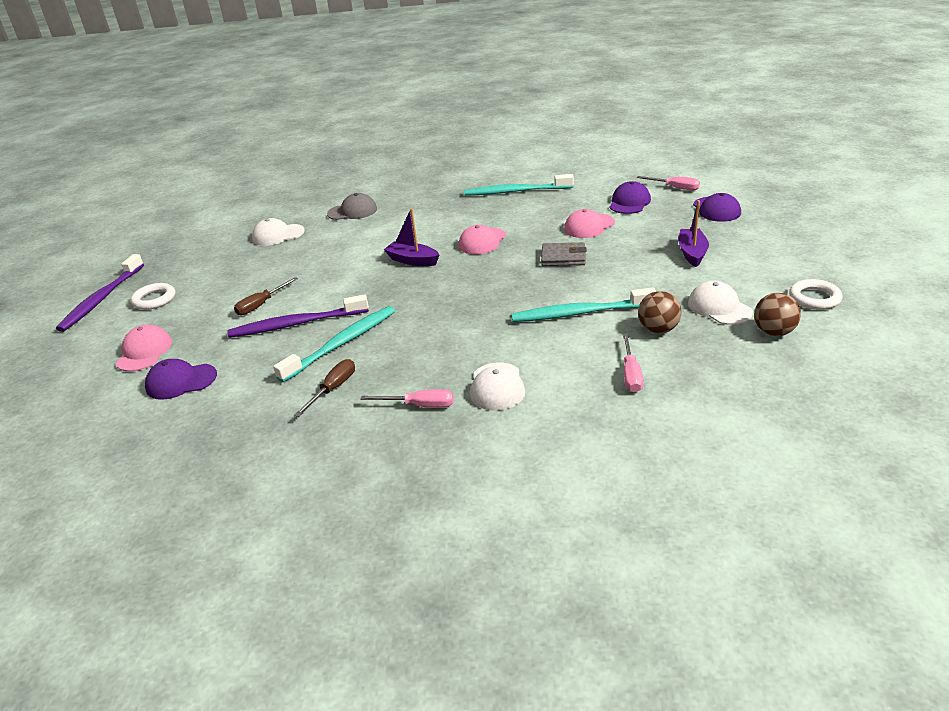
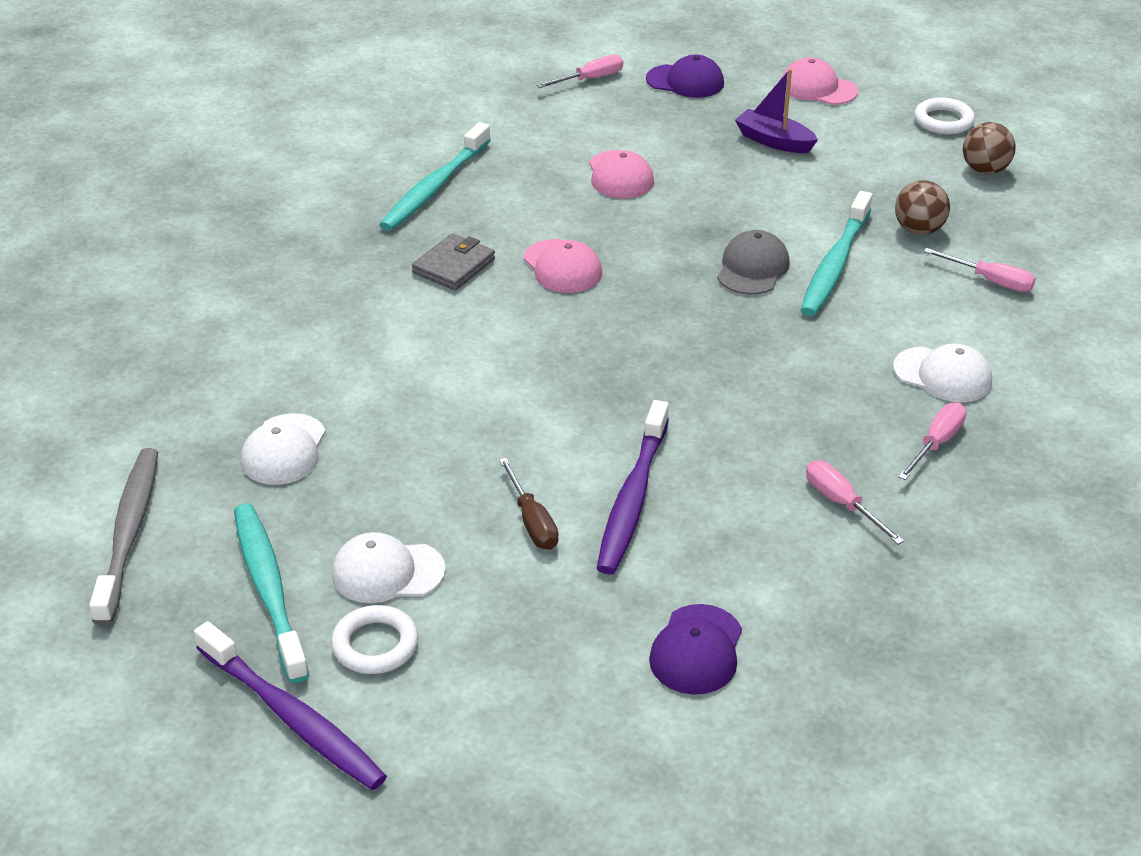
camera: 65 degrees left, 5 degrees up
(144, 352) = (562, 681): pink cap -> pink cap (818, 88)
(205, 228) = (129, 533): none -> grey toothbrush
(333, 389) = (842, 503): brown screwdriver -> pink screwdriver
(342, 344) = (732, 468): turquoise toothbrush -> turquoise toothbrush (269, 589)
(352, 211) = (295, 349): grey cap -> grey cap (752, 268)
(412, 260) = (550, 341): purple boat -> none
(563, 257) = (684, 224): grey wallet -> grey wallet (454, 266)
(629, 202) = (590, 123): purple cap -> none
(719, 307) = (909, 177): white cap -> white cap (387, 572)

